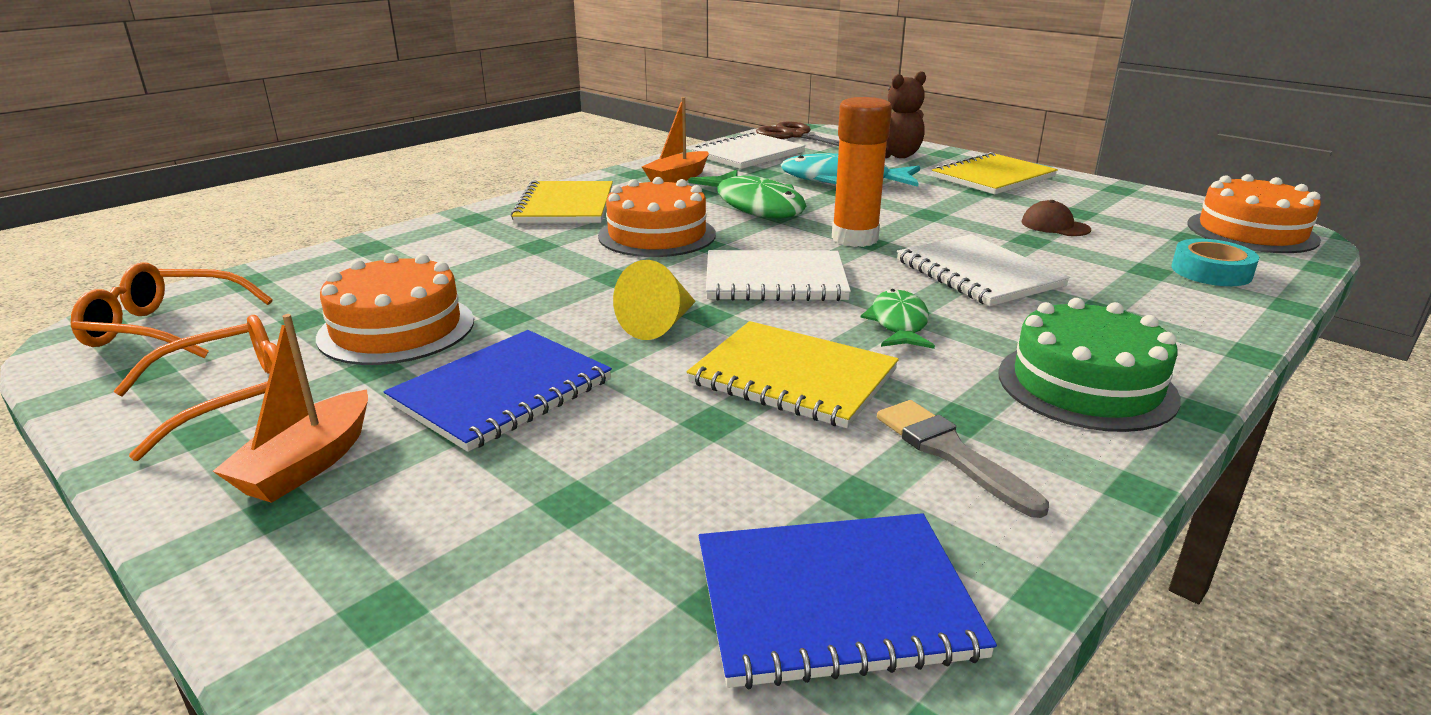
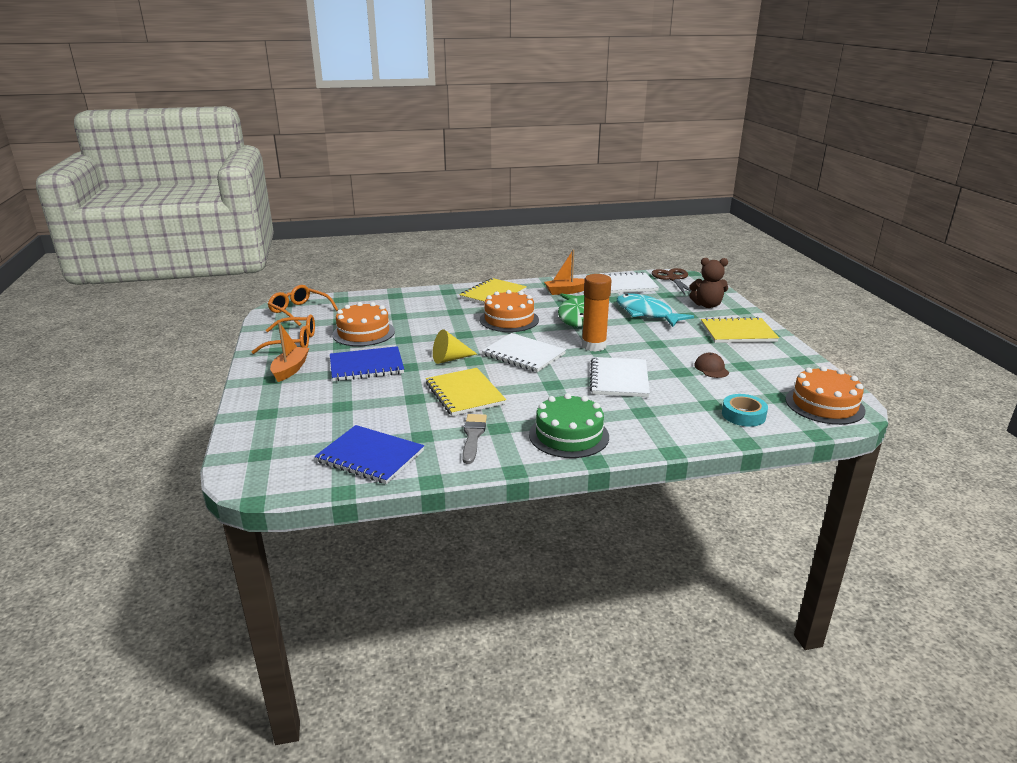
camera: 35 degrees right, 0 degrees up
(307, 464) = (290, 369): orange boat -> orange boat turned 135 degrees clockwise
(898, 323) = (540, 388): green fish -> none

